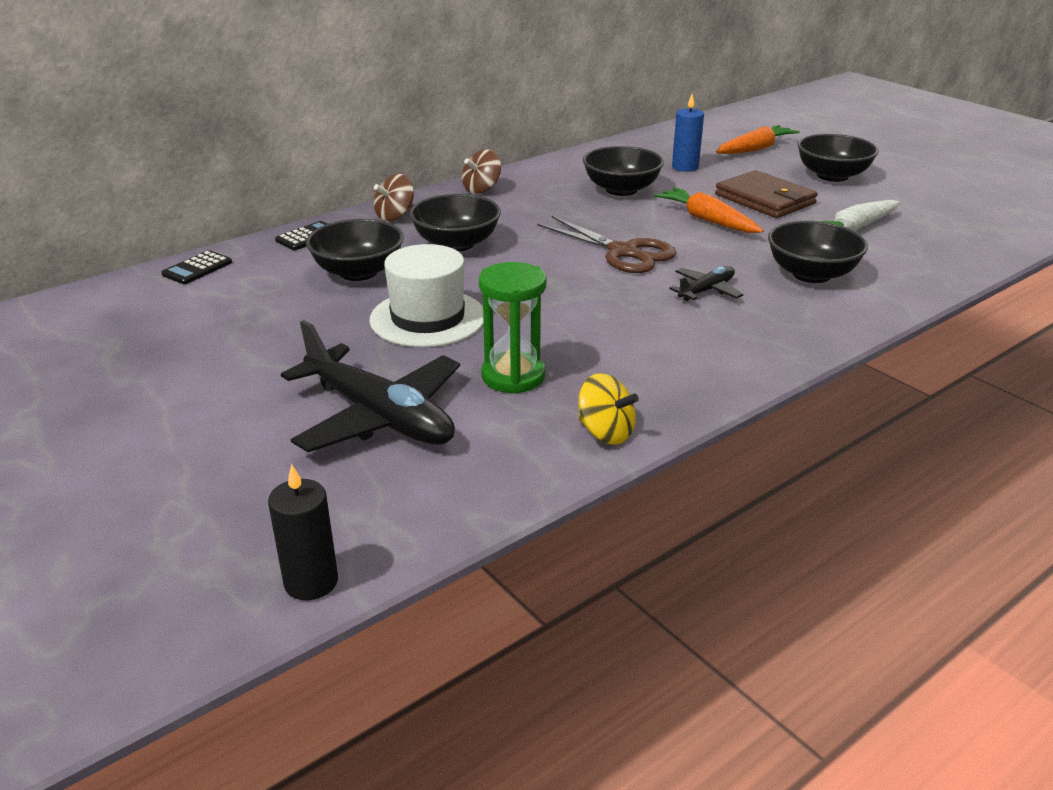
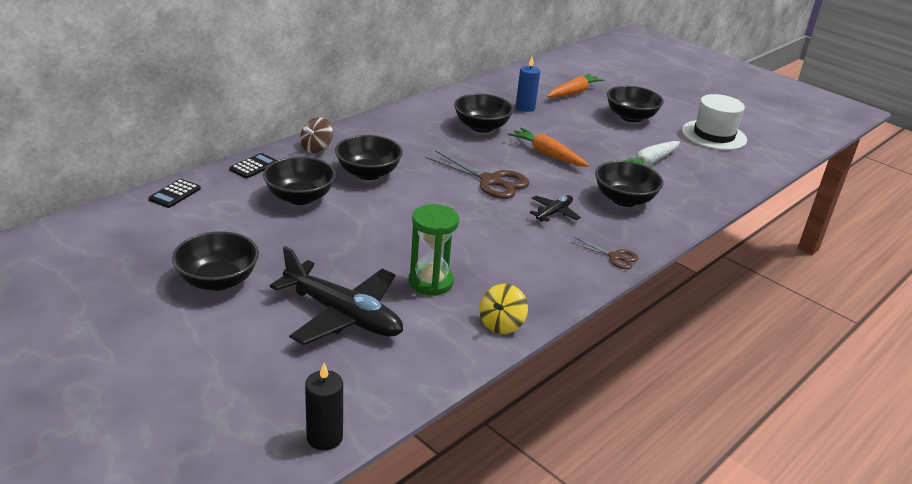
camera: 10 degrees left, 0 degrees up
(221, 371) = (218, 280): none -> black bowl
(428, 318) = (360, 236): white hat -> white hat (714, 135)
(482, 189) = (377, 125): brown spinning top -> none
(605, 432) = (501, 324): yellow spinning top -> yellow spinning top turned 90 degrees clockwise
(765, 199) = (585, 137): brown wallet -> none
(788, 346) = (614, 257): none -> brown scissors

